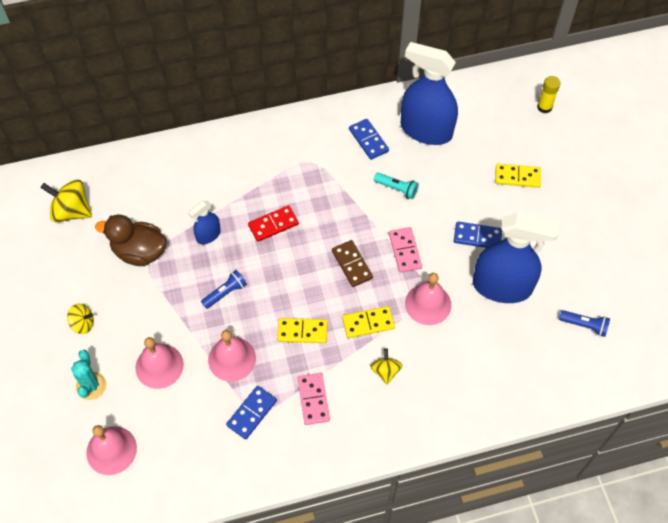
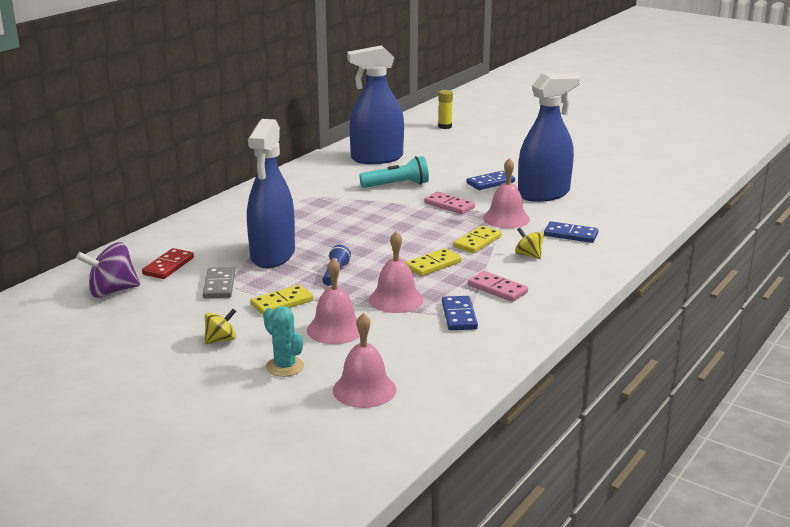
camera: 40 degrees left, 35 degrees down
(72, 211) = (112, 291): yellow spinning top -> purple spinning top
(139, 252) = (219, 285): brown duck -> grey domino
(208, 235) = (273, 255): blue spray bottle -> blue spray bottle, size x2.12
(273, 225) = (323, 231): red domino -> red domino (168, 266)
(352, 264) = (419, 224): brown domino -> none
(368, 140) = (339, 175): blue domino -> blue domino (570, 235)
(397, 189) = (397, 185): turquoise flashlight -> turquoise flashlight, size x1.52
(517, 177) = (475, 154): yellow domino -> yellow domino (282, 303)
(584, 325) = (623, 188): blue flashlight -> none

